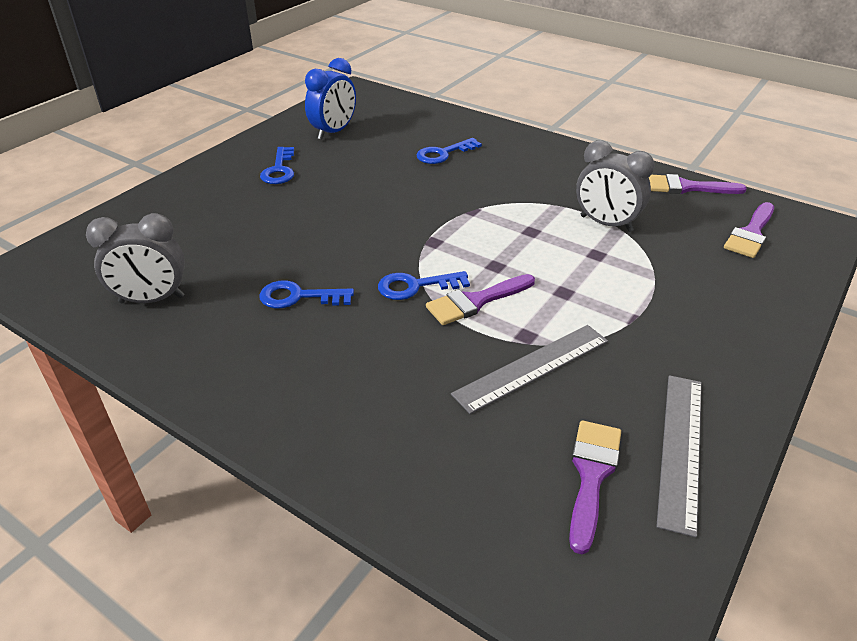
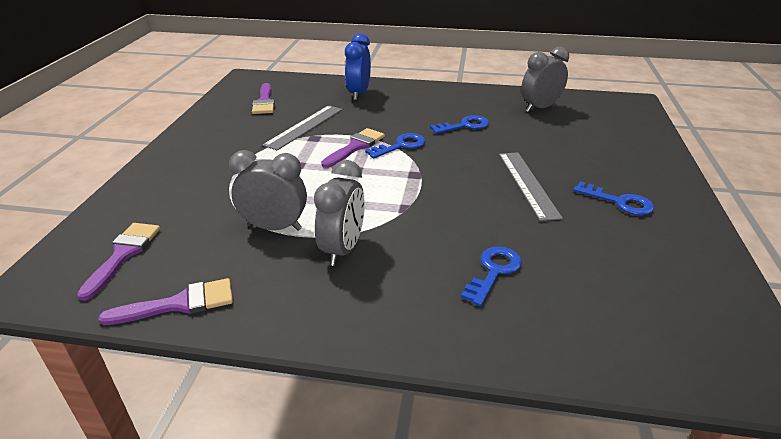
camera: 155 degrees right, 5 degrees down
(279, 170) = (619, 202): blue key -> blue key turned 150 degrees clockwise
(333, 132) = (652, 267): blue clock -> blue clock (359, 94)
(549, 192) = (343, 249): none -> grey clock
(681, 448) = (221, 116): grey ruler -> grey ruler (527, 184)

